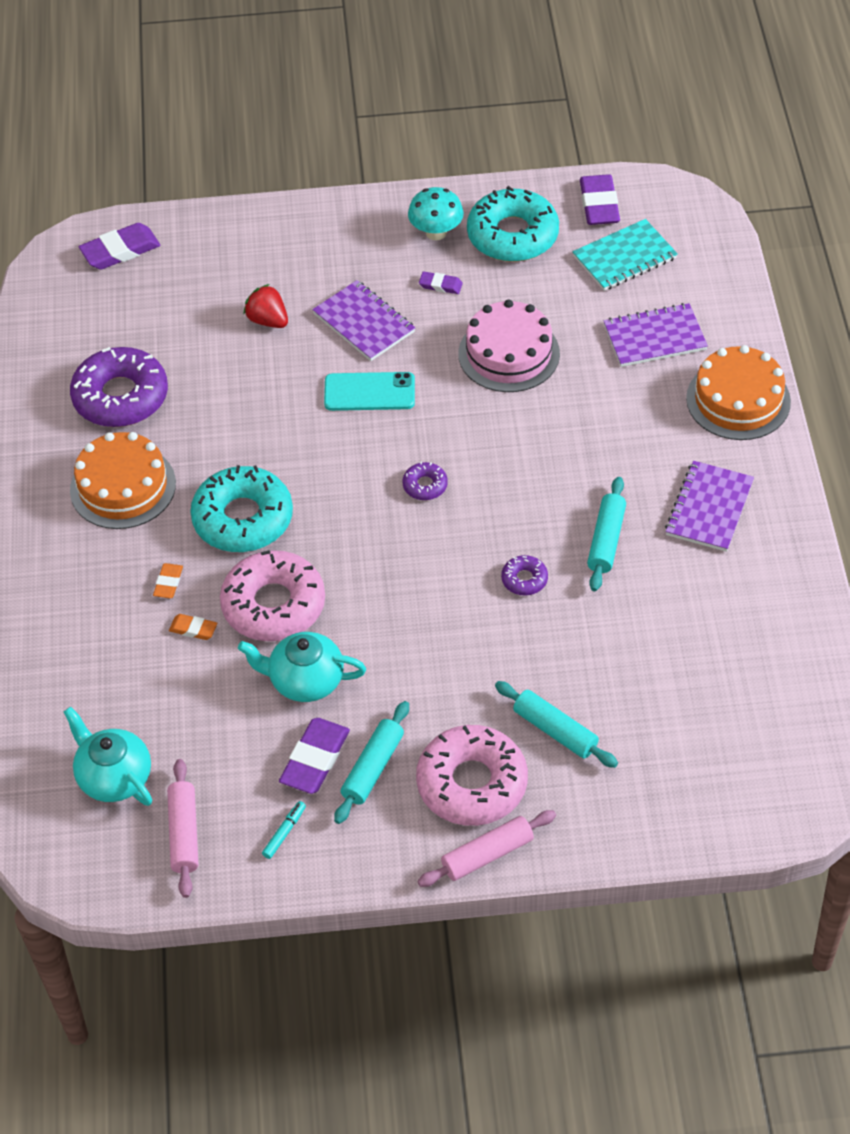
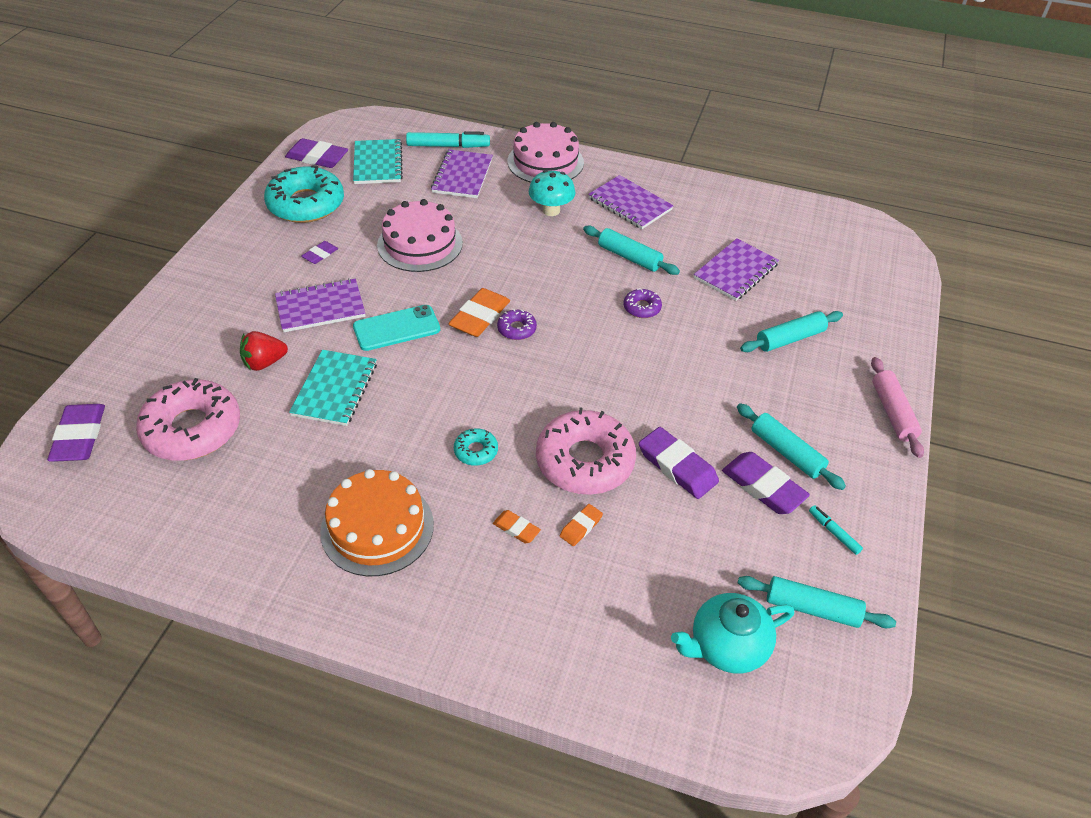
camera: 70 degrees left, 5 degrees down
(120, 397) = (264, 494): purple donut -> none
(184, 833) = (812, 608): pink rolling pin -> turquoise rolling pin
(243, 518) = (476, 451): turquoise donut -> turquoise donut, size x0.45
(263, 385) = (335, 389): none -> turquoise notebook
(305, 680) = (677, 466): turquoise teapot -> purple eraser
(369, 392) = (396, 328): turquoise phone -> turquoise phone turned 45 degrees clockwise
(426, 449) = (480, 316): none -> orange eraser
(436, 232) = (264, 239): turquoise mushroom -> turquoise mushroom (551, 210)
(472, 783) = (822, 399): pink donut -> pink donut (192, 429)
(646, 648) = (735, 271): none -> purple notebook
(703, 301) = (448, 146): none -> turquoise marker
(738, 400) = (545, 162): orange cake -> pink cake

